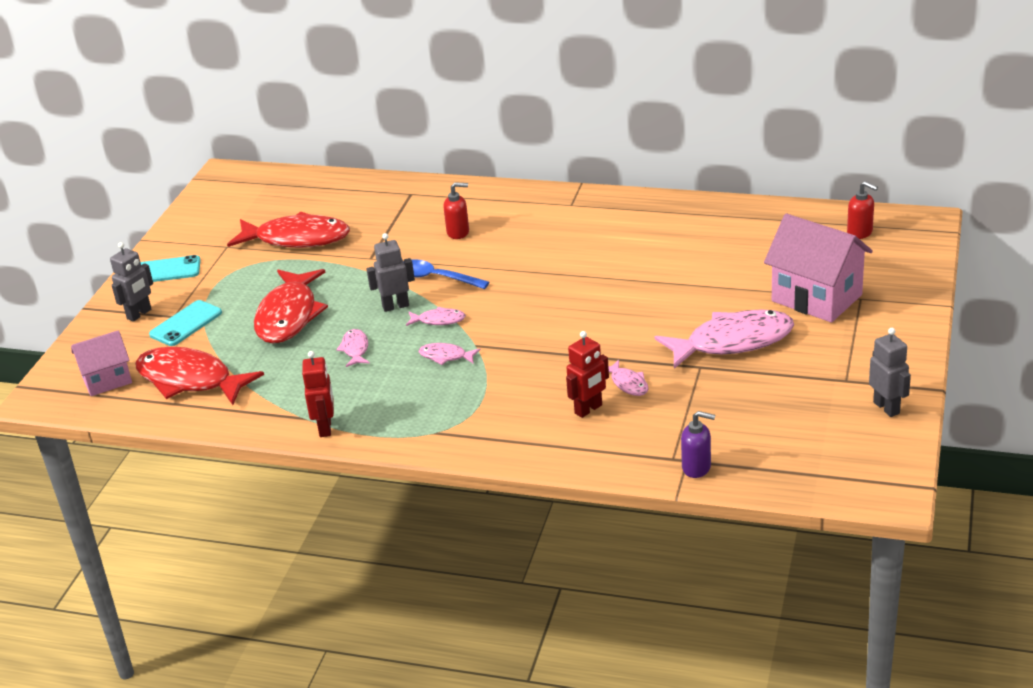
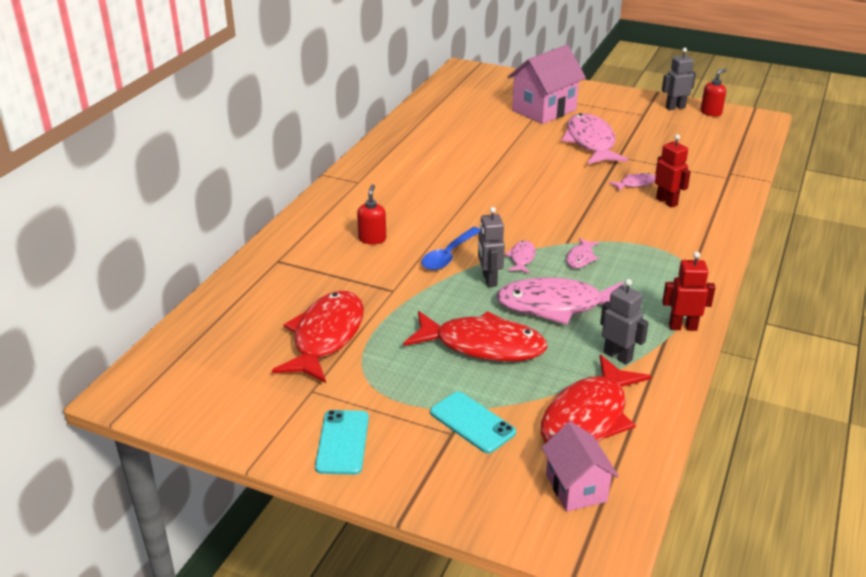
camera: 85 degrees left, 0 degrees up
(139, 314) = (437, 464): grey robot -> grey robot (618, 356)
(355, 349) = (556, 306): pink fish -> pink fish, size x2.22
(696, 467) = (738, 170): purple soap dispenser -> none
(860, 232) = (467, 87): red soap dispenser -> red soap dispenser (711, 112)

